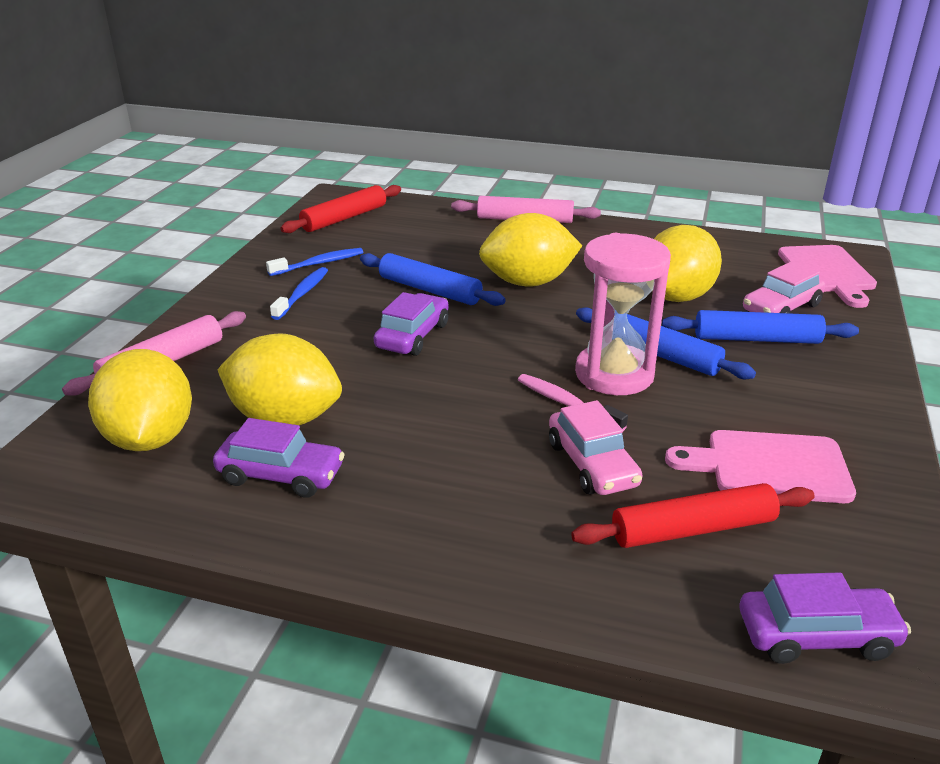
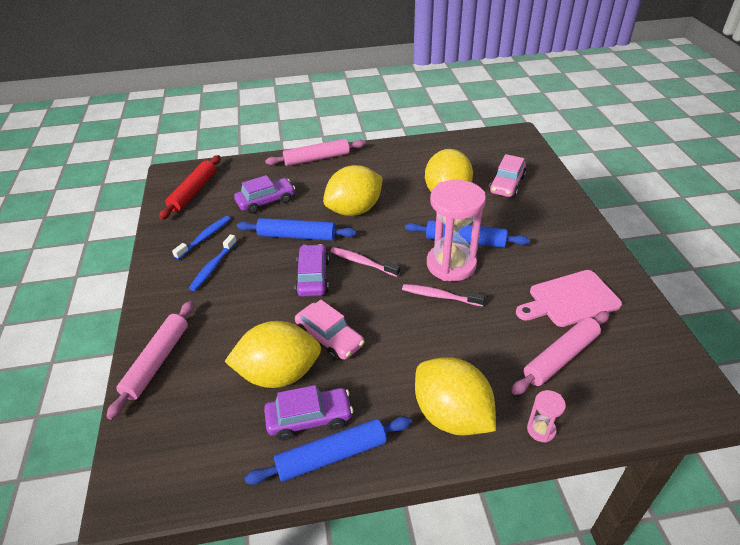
camera: 25 degrees left, 10 degrees up
(150, 438) = (198, 427): yellow lemon -> yellow lemon (451, 415)
(302, 294) = (213, 267): blue toothbrush -> blue toothbrush turned 150 degrees counterclockwise
(490, 338) = (362, 262): none -> pink toothbrush
(586, 602) = (541, 430): none -> pink hourglass
(592, 464) = (482, 334): pink car -> pink car (329, 338)
(693, 529) = (560, 357): red rolling pin -> pink rolling pin
(756, 339) = (508, 212): blue rolling pin -> blue rolling pin (331, 456)
(816, 635) = (656, 399): purple car -> purple car (266, 201)
(827, 272) = (514, 150): pink cutting board -> none

